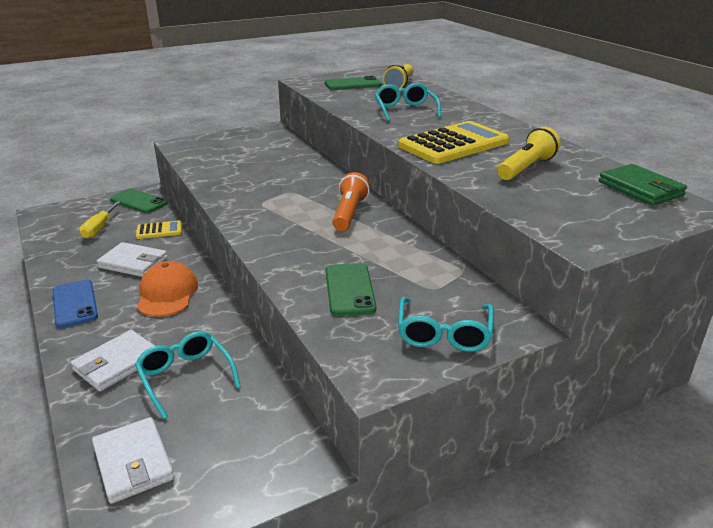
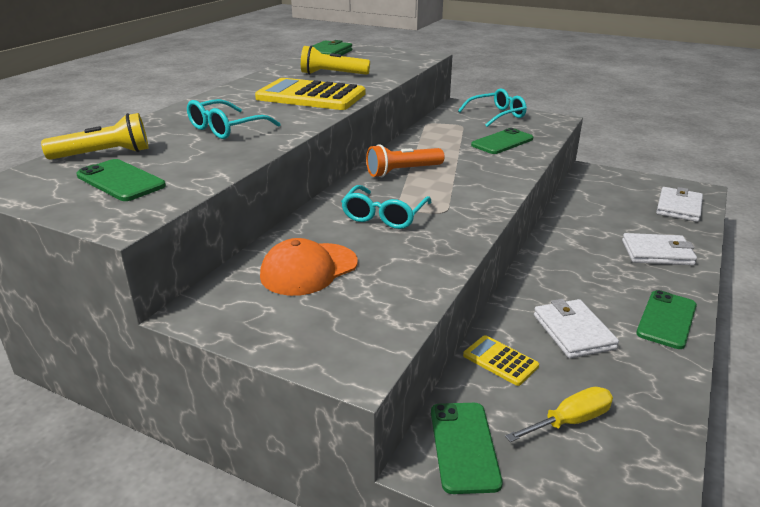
camera: 125 degrees left, 0 degrees up
(75, 303) = (666, 319): blue phone -> green phone
(167, 293) = (572, 280): orange cap -> orange cap (309, 269)
(185, 377) = (615, 224): turquoise glasses -> turquoise glasses (384, 216)

